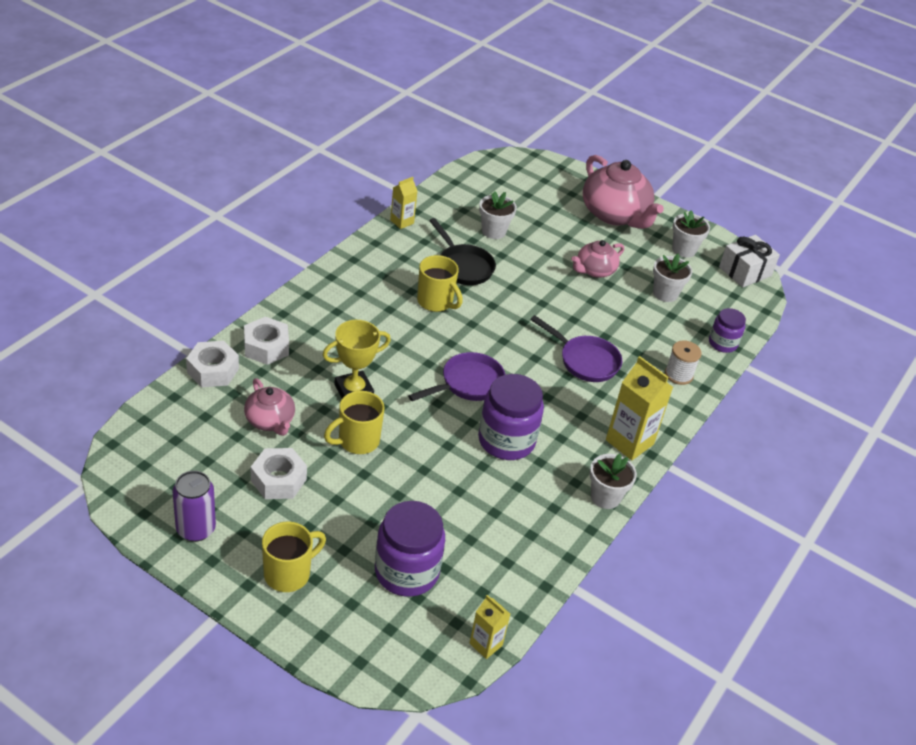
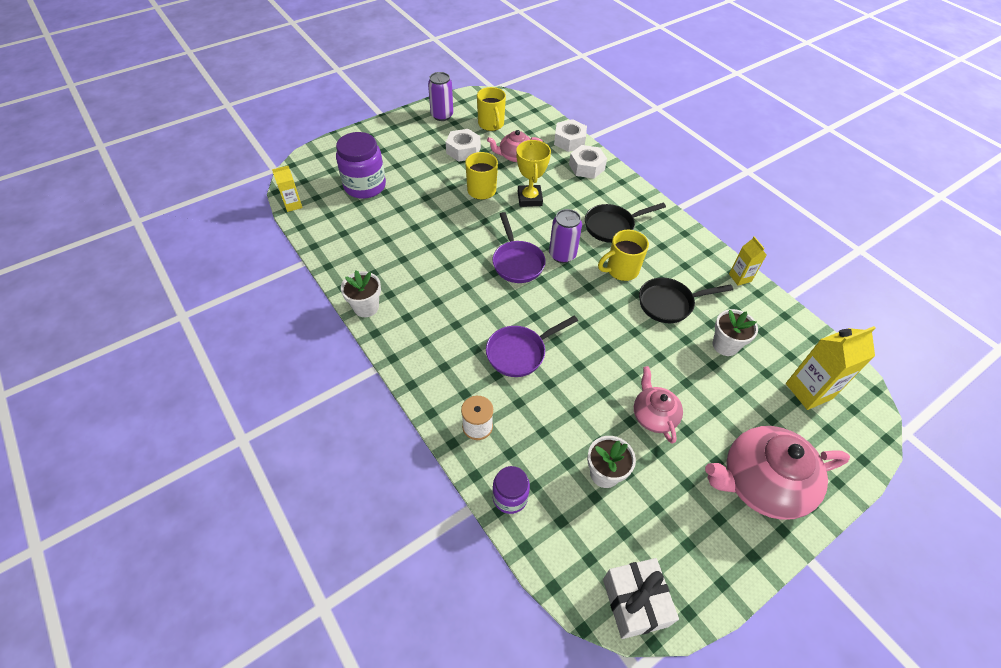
camera: 115 degrees right, 10 degrees up
(288, 574) = (392, 141): yellow mug -> yellow mug (491, 124)
(370, 314) = (612, 226): none -> black pan
(437, 349) = (562, 255): none -> purple can
(506, 440) = (449, 266): purple jar -> none
(629, 442) = (412, 347): yellow carton -> yellow carton (808, 391)
(684, 249) = (686, 538): white flower pot -> none

